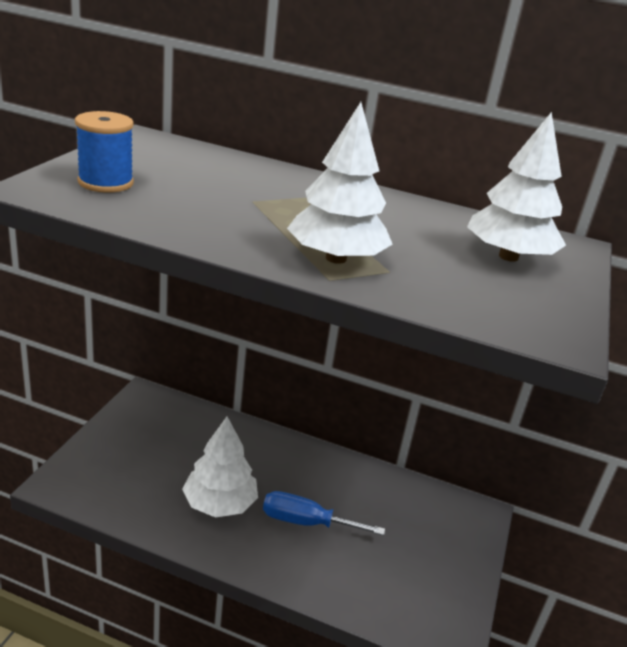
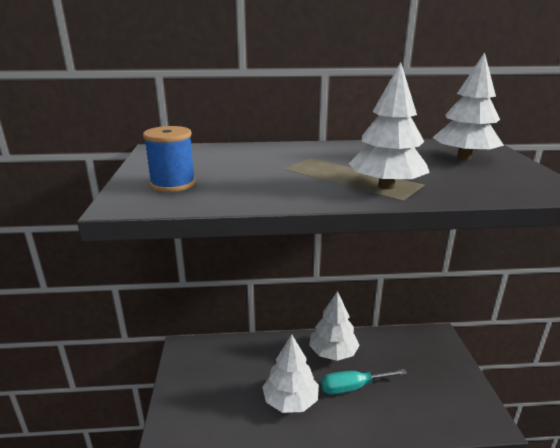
camera: 20 degrees left, 5 degrees down
(306, 522) = (352, 387): blue screwdriver -> turquoise screwdriver
(316, 474) = (333, 352): none -> white tree

